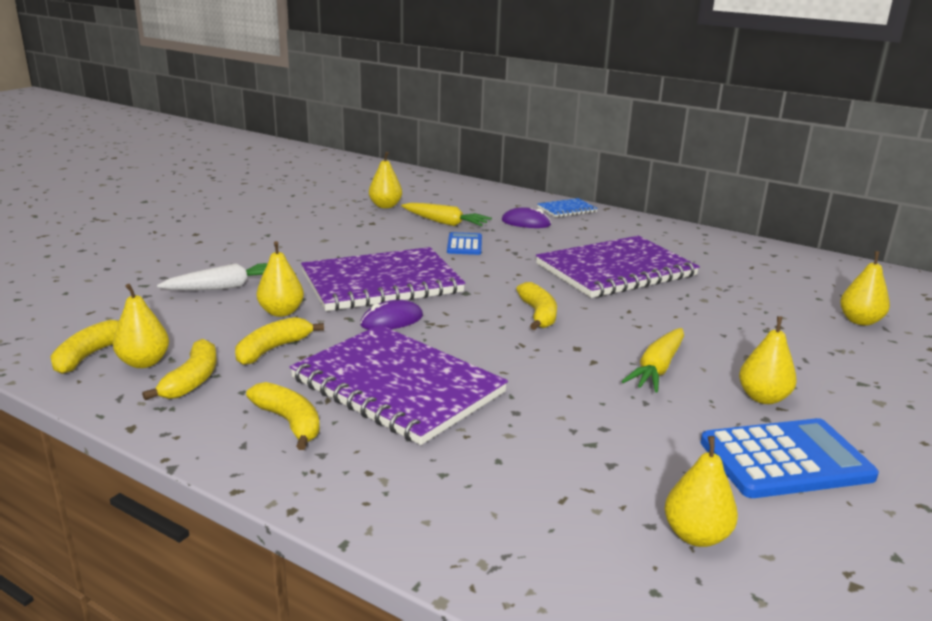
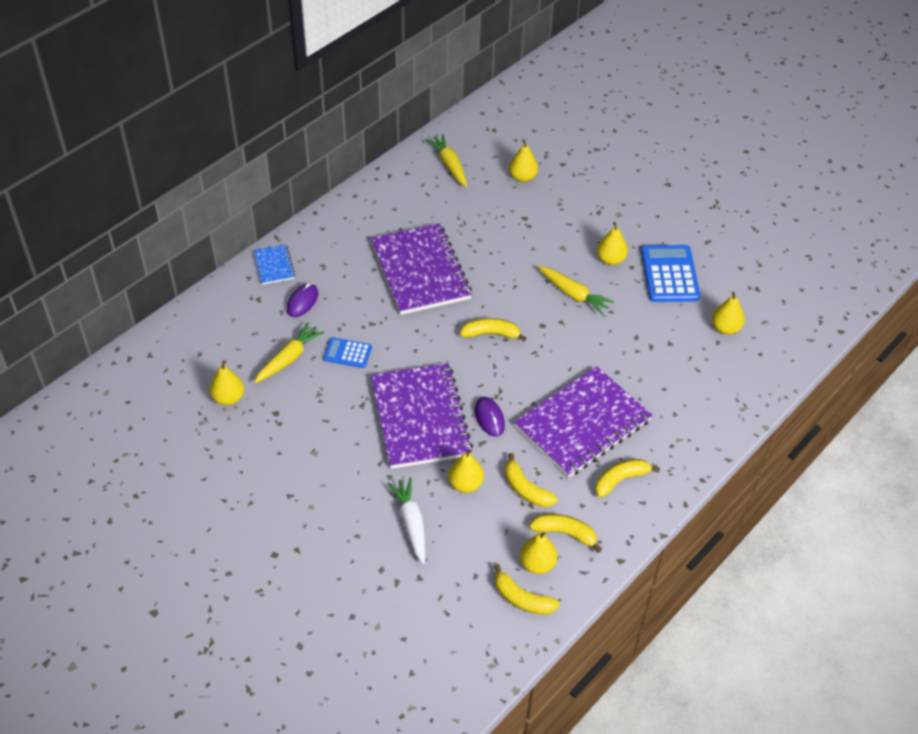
camera: 80 degrees left, 25 degrees up
(819, 275) = (449, 165): none -> yellow carrot

